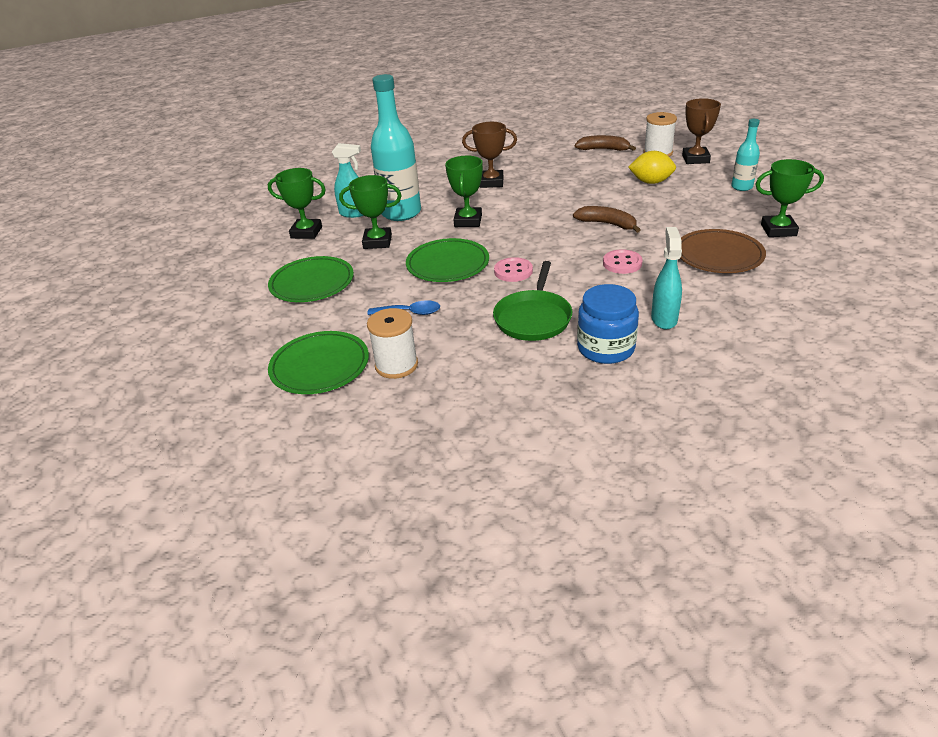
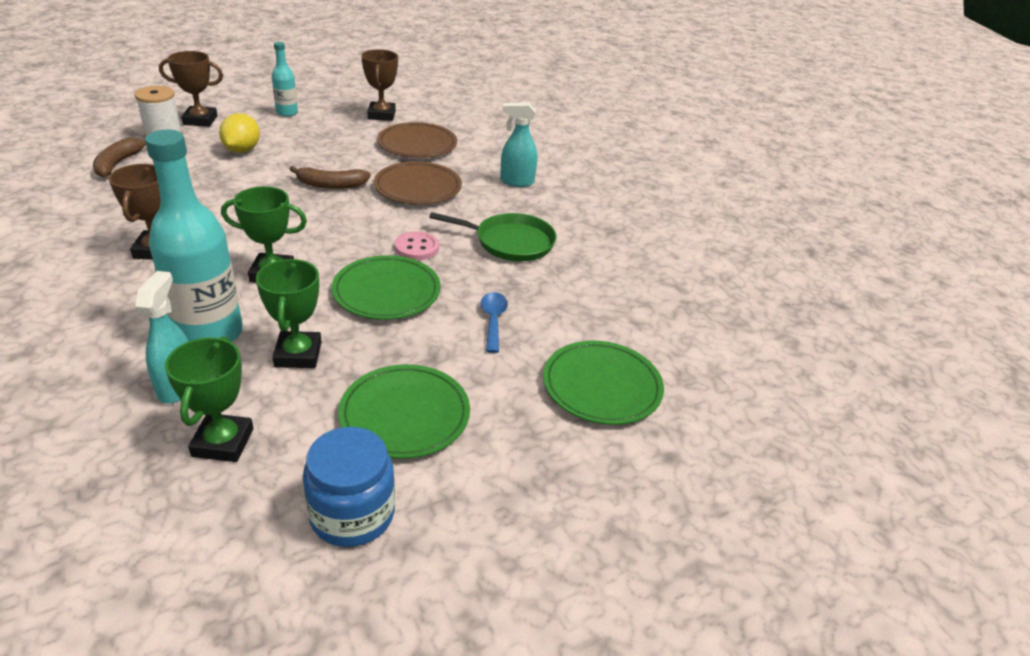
camera: 100 degrees left, 0 degrees up
(396, 365) = (594, 328): white spool -> none
(606, 348) = (559, 212): blue jar -> blue jar (352, 514)
(607, 224) = (331, 185): brown banana -> brown banana turned 120 degrees counterclockwise
(622, 263) = (418, 187): pink button -> brown plate
(778, 230) = (381, 115): green trophy -> brown trophy

